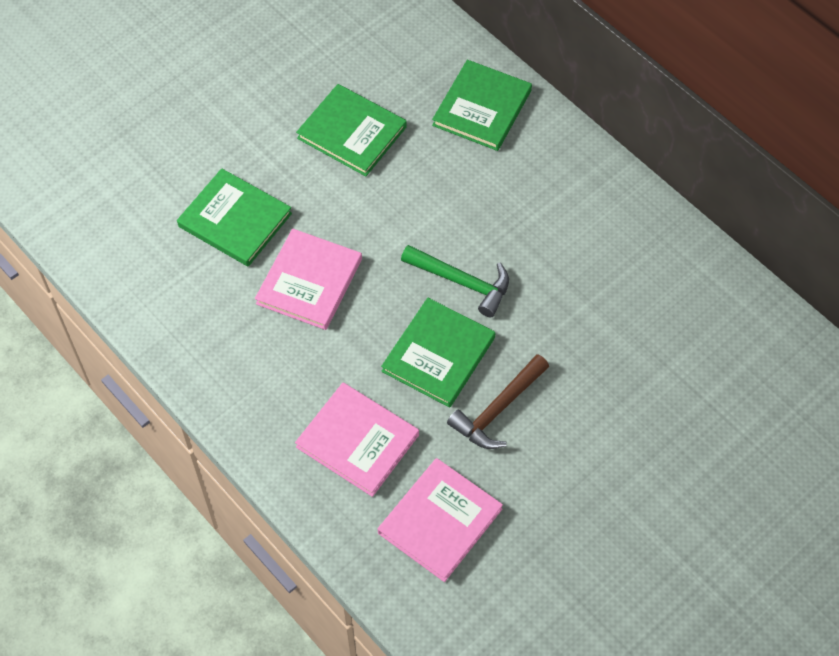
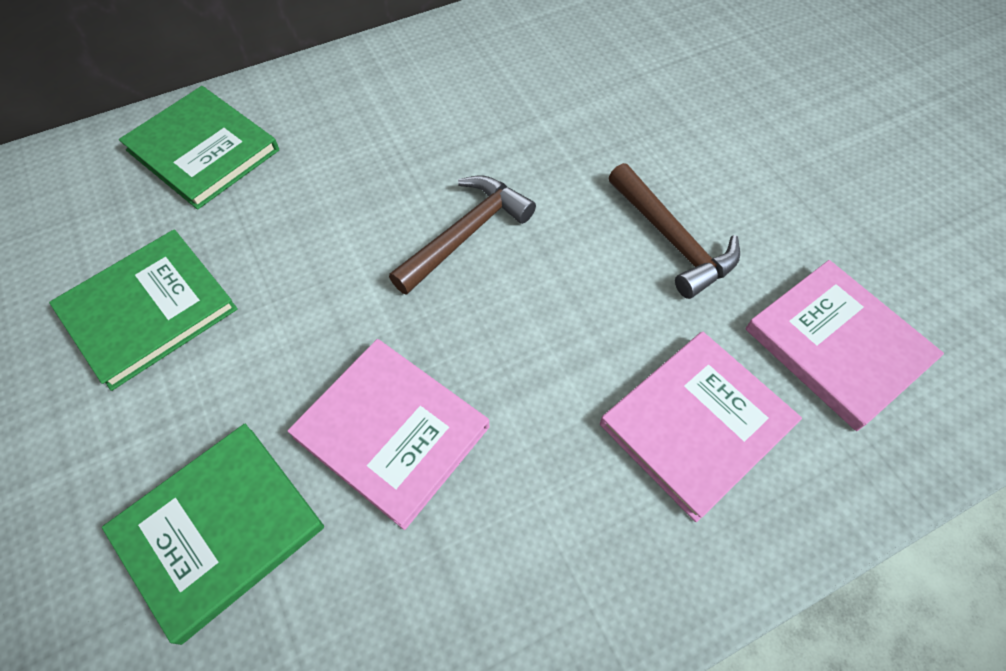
camera: 75 degrees left, 0 degrees up
(438, 354) = (572, 287): green book -> none
(462, 282) = (466, 234): green hammer -> brown hammer

